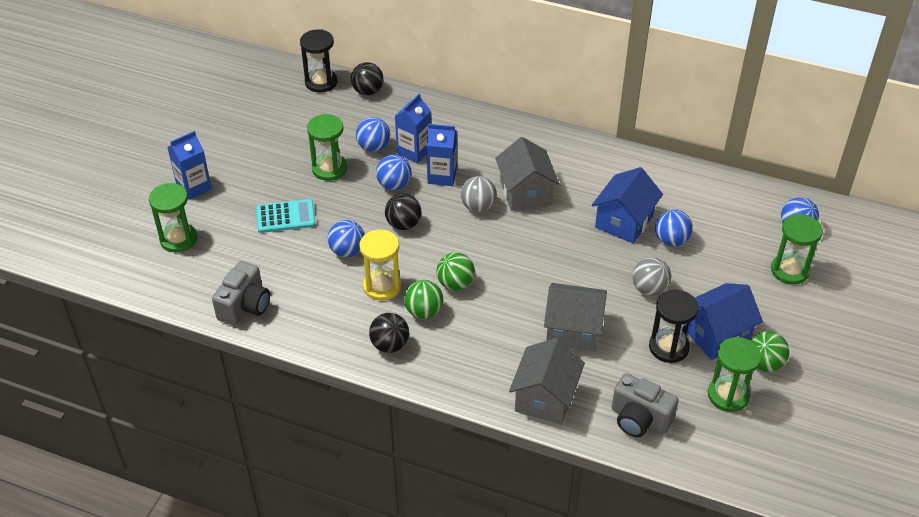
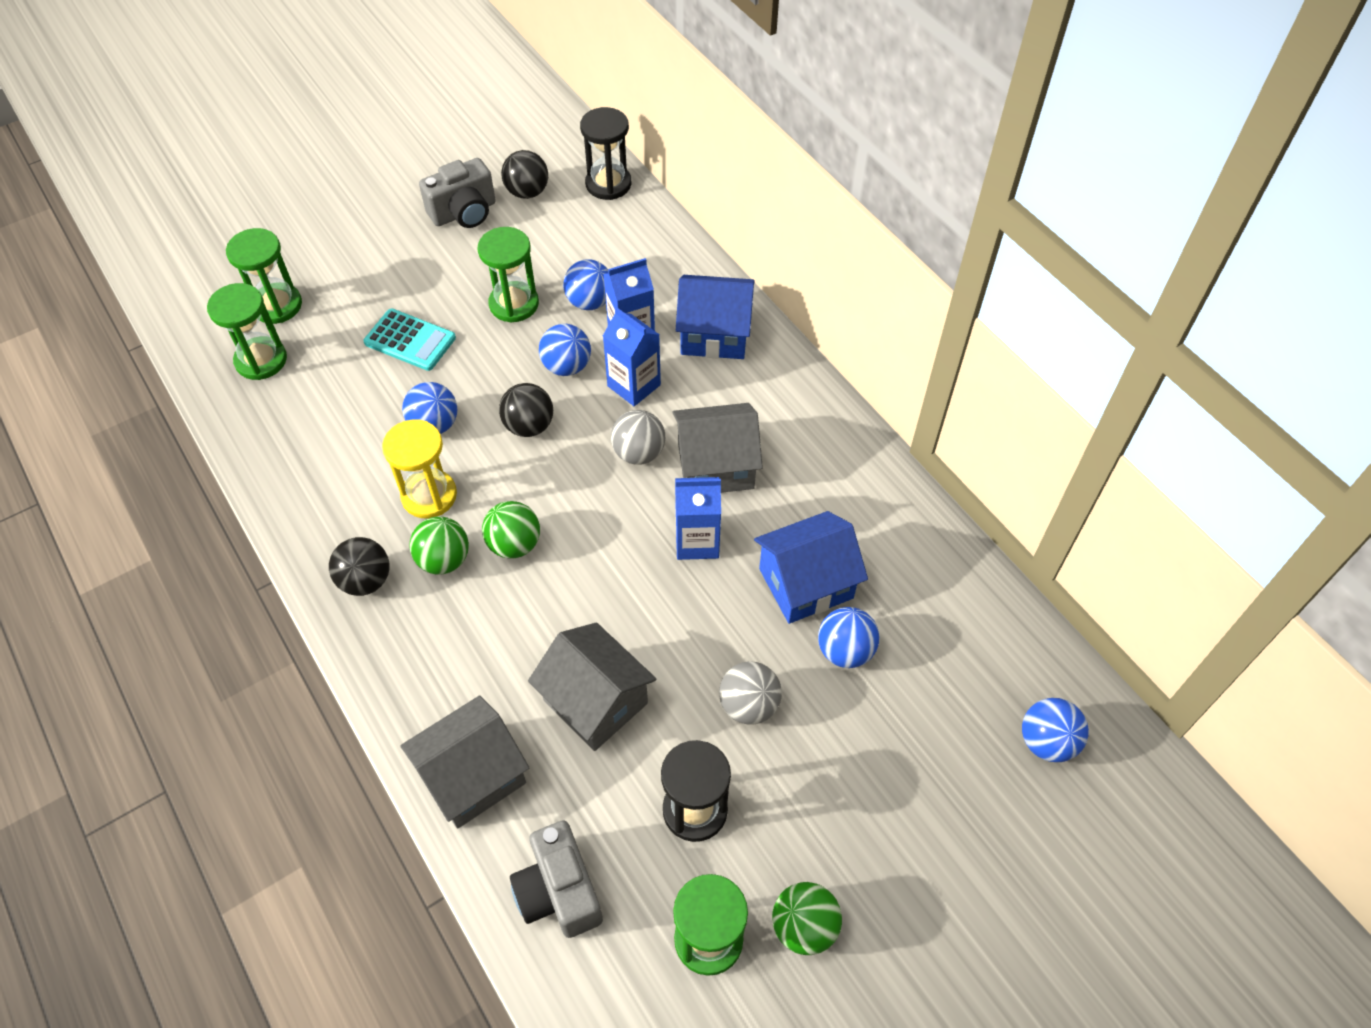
camera: 35 degrees right, 10 degrees up
(194, 187) = (351, 249): blue carton -> blue carton (697, 541)
(245, 306) = (264, 431): grey camera -> grey camera (464, 212)
(368, 91) = (651, 223): black ball -> black ball (527, 192)
(525, 192) = (715, 466): grey house -> grey house turned 60 degrees clockwise
(716, 334) = (778, 834): blue house -> blue house (714, 334)
(789, 270) = (975, 803): green hourglass -> green hourglass (261, 360)

